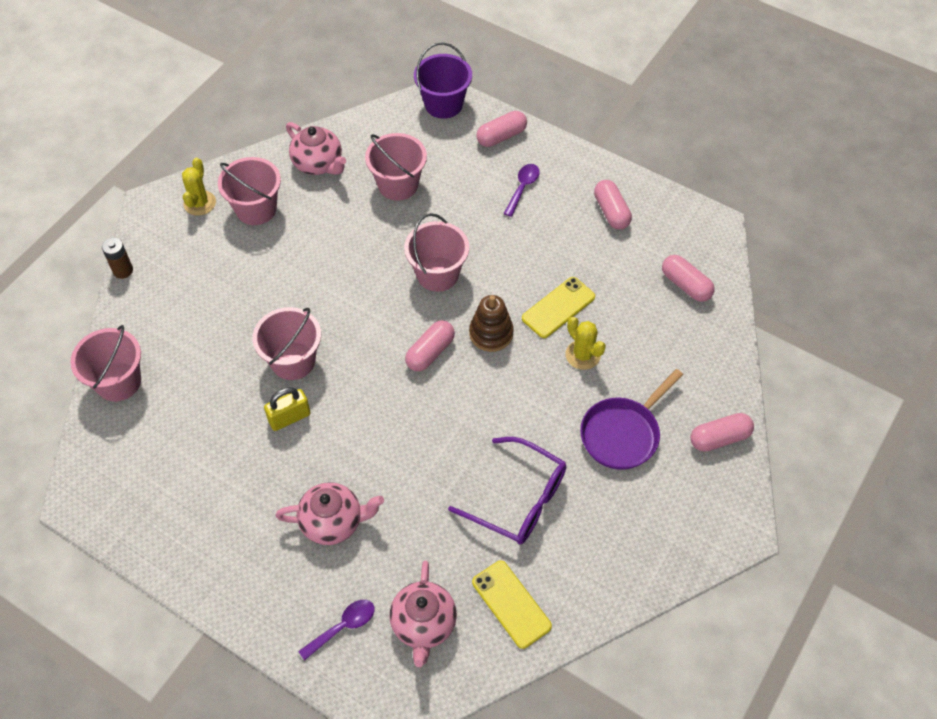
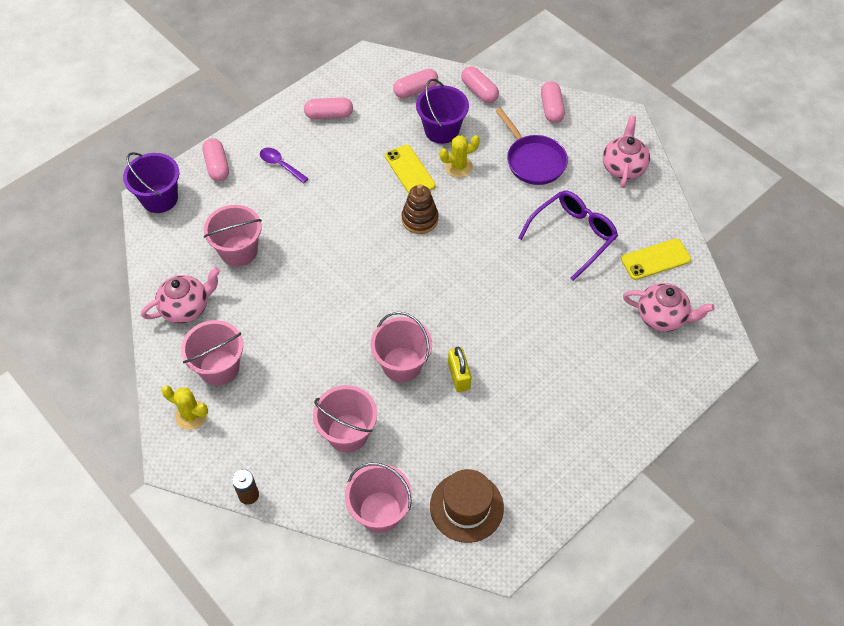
camera: 75 degrees left, 0 degrees up
(133, 458) = (466, 507): none -> brown hat
(333, 522) = (565, 361): pink teapot -> pink teapot (623, 167)
(343, 627) = (655, 369): purple spoon -> none
(430, 352) = (425, 263): pink capsule -> pink capsule (479, 91)
(437, 274) = (348, 242): pink bucket -> pink bucket (347, 433)
(633, 325) = (441, 130): none -> purple bucket

